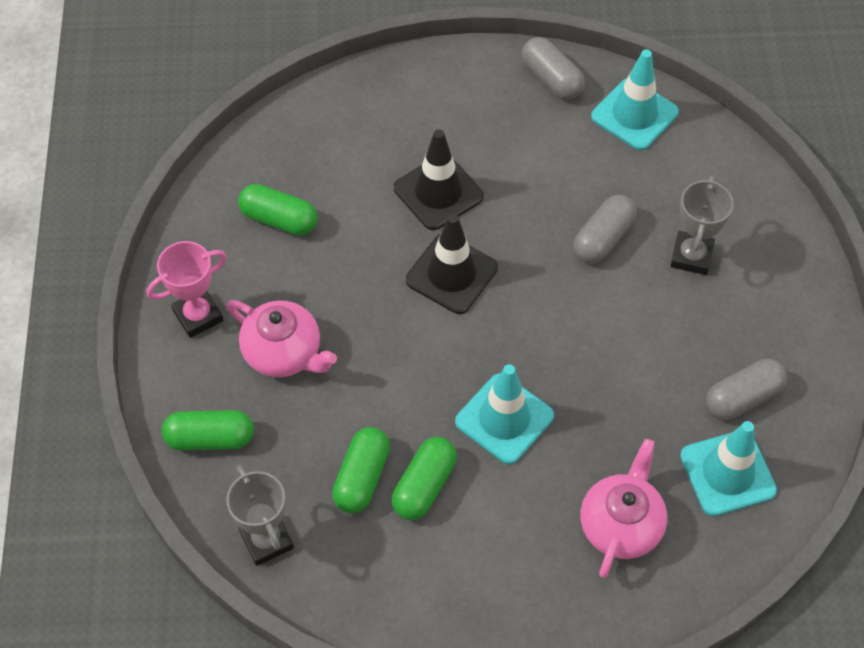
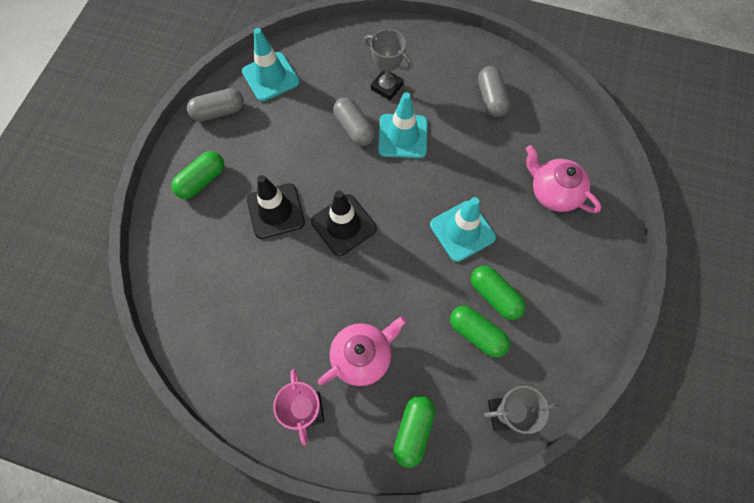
camera: 70 degrees left, 10 degrees up
(279, 219) = (249, 324): green capsule -> green capsule (202, 180)
(727, 473) = (536, 125): turquoise traffic cone -> turquoise traffic cone (402, 136)

